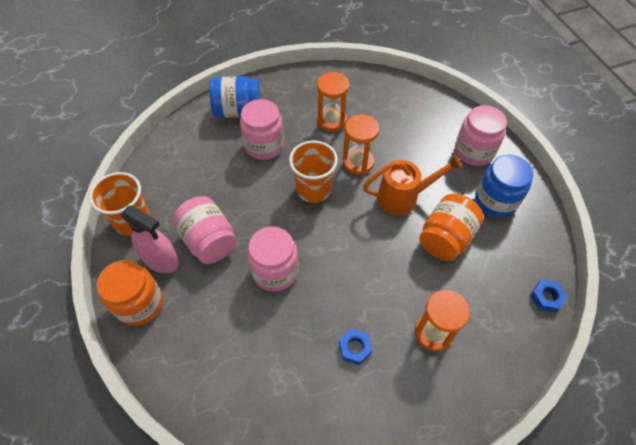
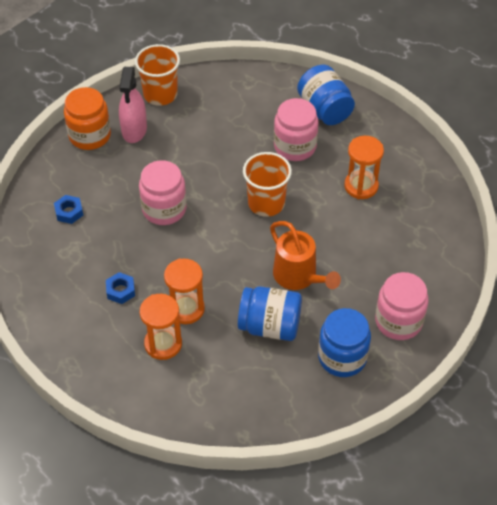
camera: 65 degrees right, 5 degrees down
(209, 241) = (169, 152): pink jar -> none
(358, 162) = (320, 226): orange hourglass -> orange hourglass (186, 309)
(445, 238) = (270, 326): orange jar -> blue jar
(546, 298) = (246, 427): blue nut -> blue nut (69, 212)

